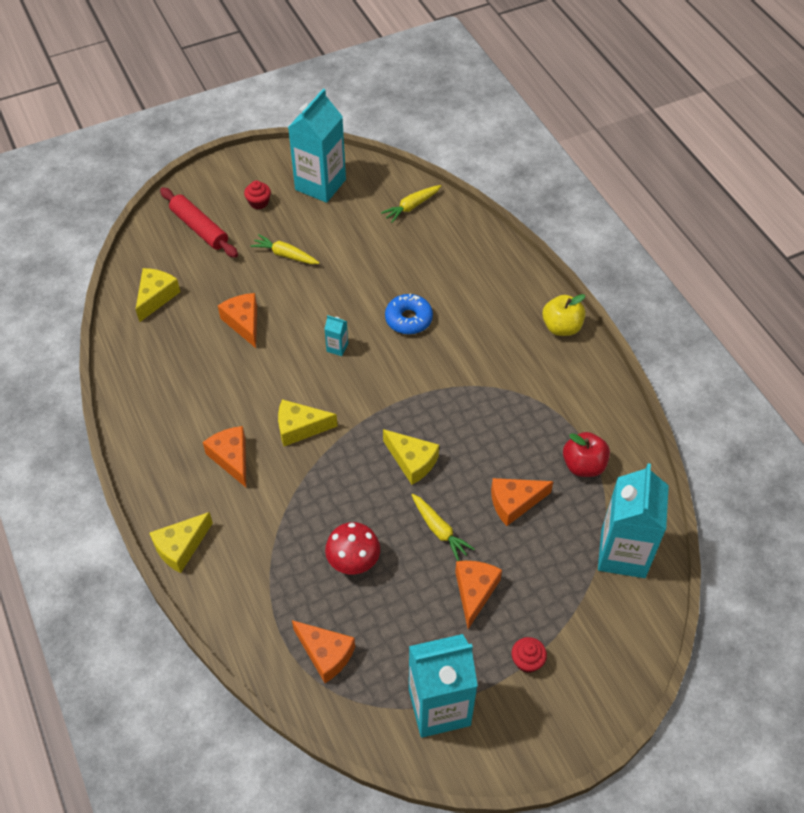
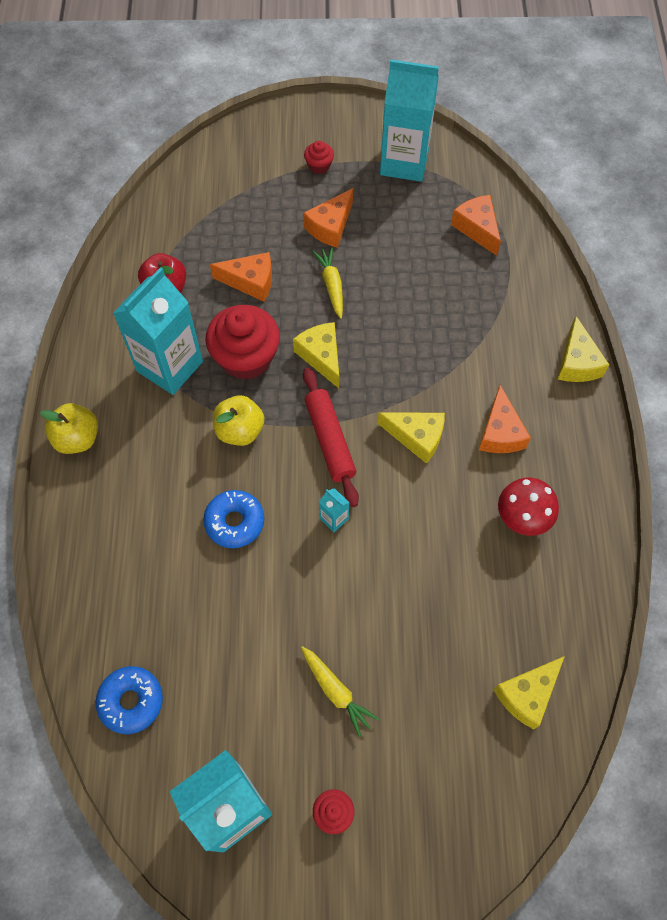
camera: 155 degrees left, 10 degrees up
(181, 547) = (577, 362): yellow cheese -> yellow cheese turned 105 degrees clockwise
(199, 228) = (434, 798): red rolling pin -> red rolling pin (330, 440)
(243, 323) = (429, 602): orange cheese -> none
(353, 561) = (421, 289): red mushroom -> red mushroom (522, 517)
(411, 206) = (131, 701): yellow carrot -> blue donut
(444, 379) = (240, 430): none -> yellow apple
(475, 435) = (246, 358): none -> red cupcake
(623, 553) = (188, 208): turquoise carton -> turquoise carton (170, 366)

